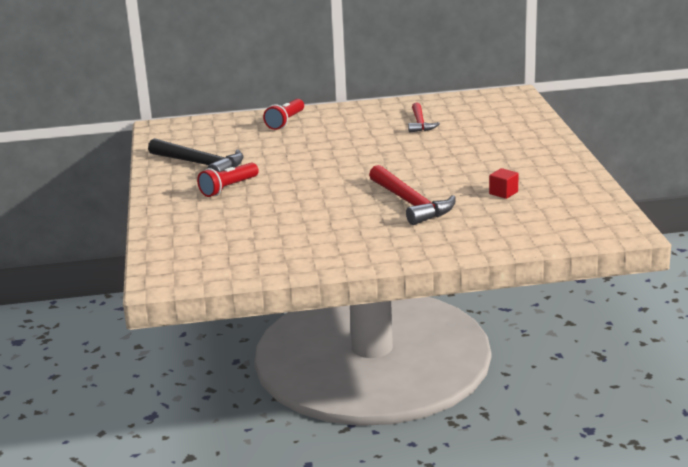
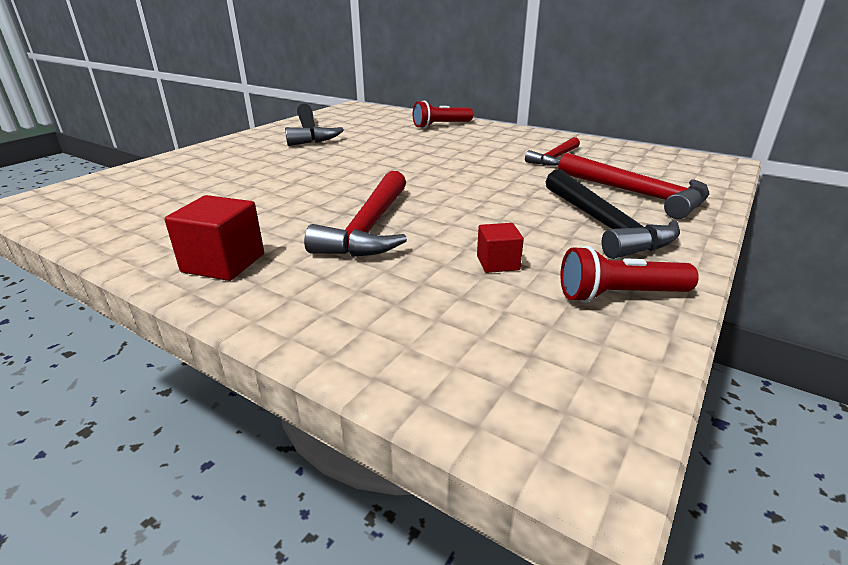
camera: 40 degrees right, 5 degrees up
(228, 188) = (277, 154): red flashlight -> red flashlight (619, 295)
(382, 247) = (223, 263): none -> red cube
(503, 132) = (636, 194): none -> red hammer
(516, 156) = (604, 225): none -> black hammer

